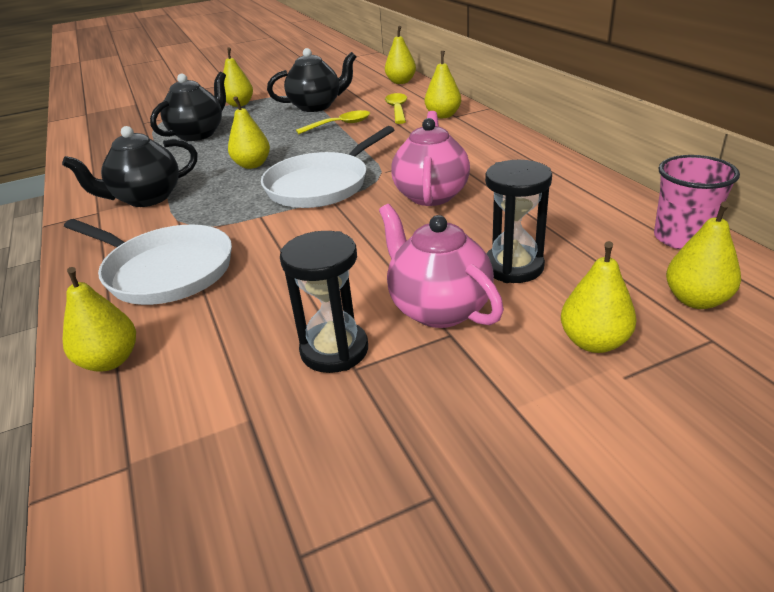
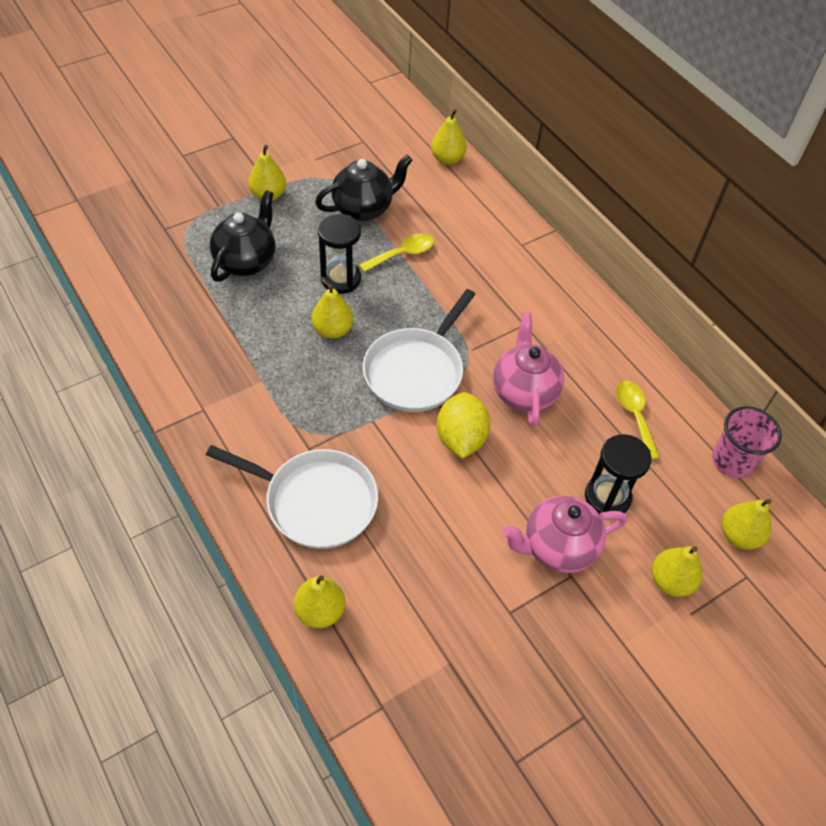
camera: 15 degrees left, 20 degrees up
(147, 198) = (244, 387): black teapot -> none
(334, 350) = (490, 594): black hourglass -> black hourglass (340, 279)
(349, 226) = (461, 438): none -> yellow lemon
(397, 109) = (457, 225): yellow spoon -> yellow spoon (634, 416)
(438, 308) = (558, 547): pink teapot -> pink teapot turned 60 degrees counterclockwise
(443, 115) = (509, 243): yellow pear -> none

